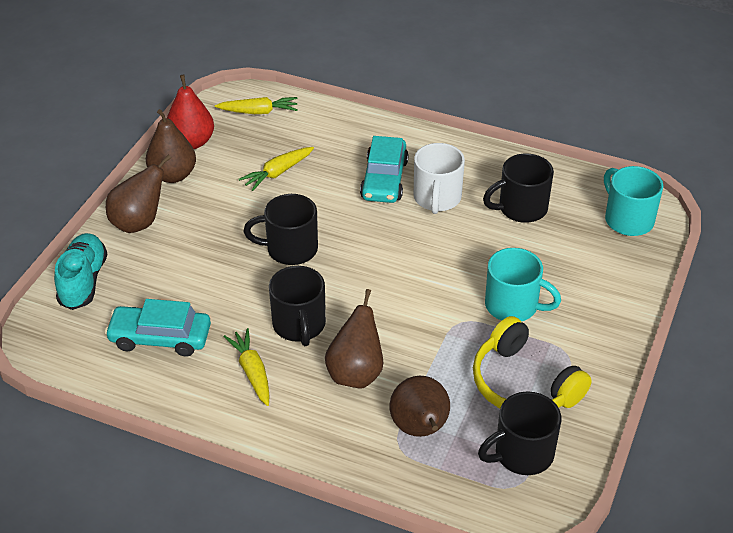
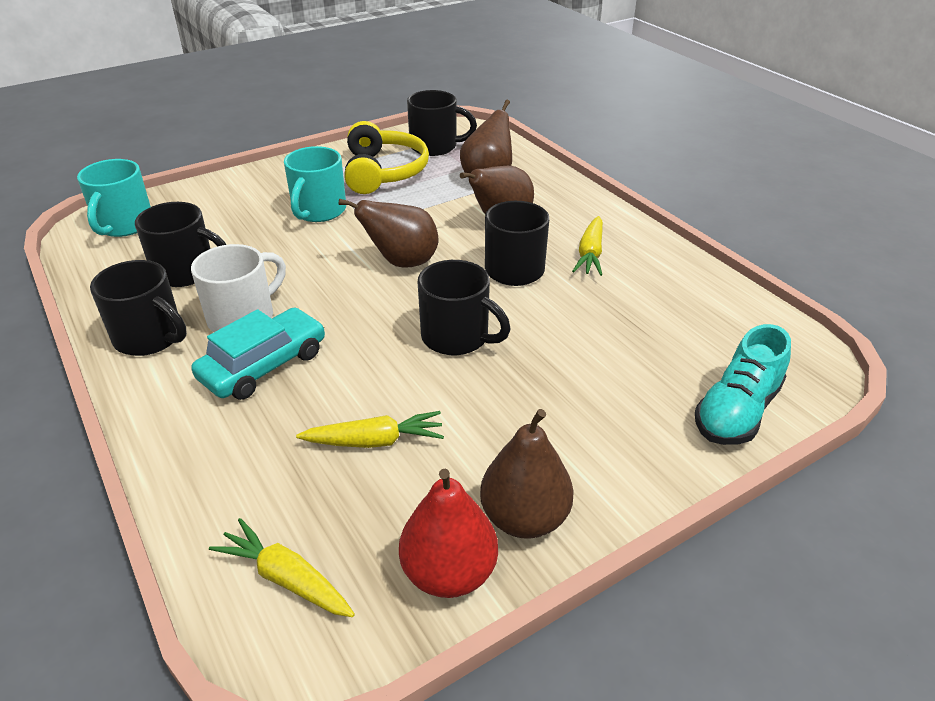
camera: 145 degrees left, 5 degrees down
(139, 222) = (622, 460): brown pear -> brown pear (402, 262)
(160, 338) = (665, 313): turquoise car -> none
(470, 163) = (150, 338): none -> black mug
(513, 306) = (318, 211): turquoise mug -> turquoise mug turned 135 degrees counterclockwise

